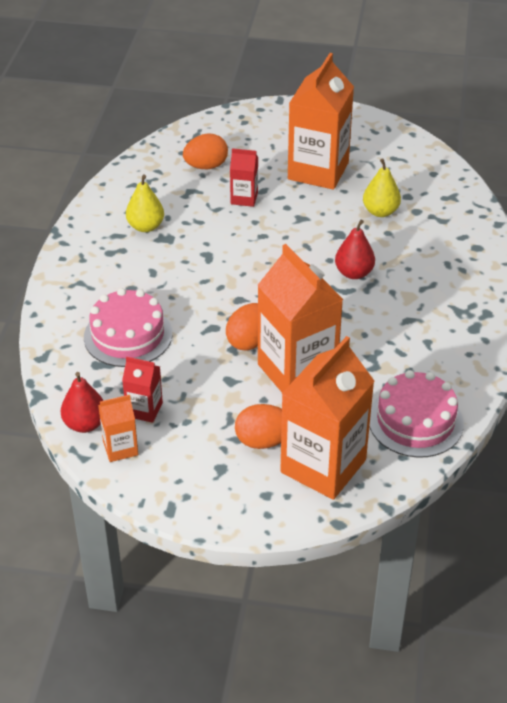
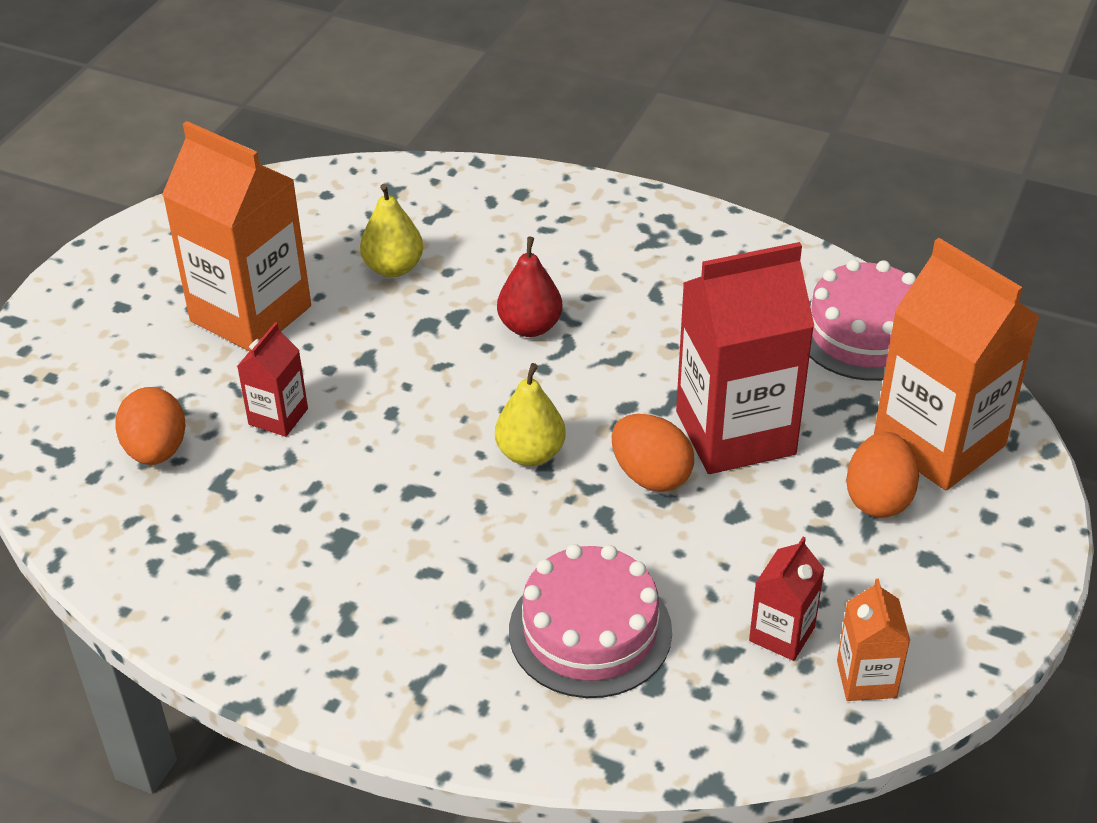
camera: 75 degrees left, 0 degrees up
(85, 424) = (801, 721): red pear -> none
(145, 226) = (294, 563): yellow pear -> yellow pear (530, 454)
(297, 371) = (735, 433): orange carton -> red carton

